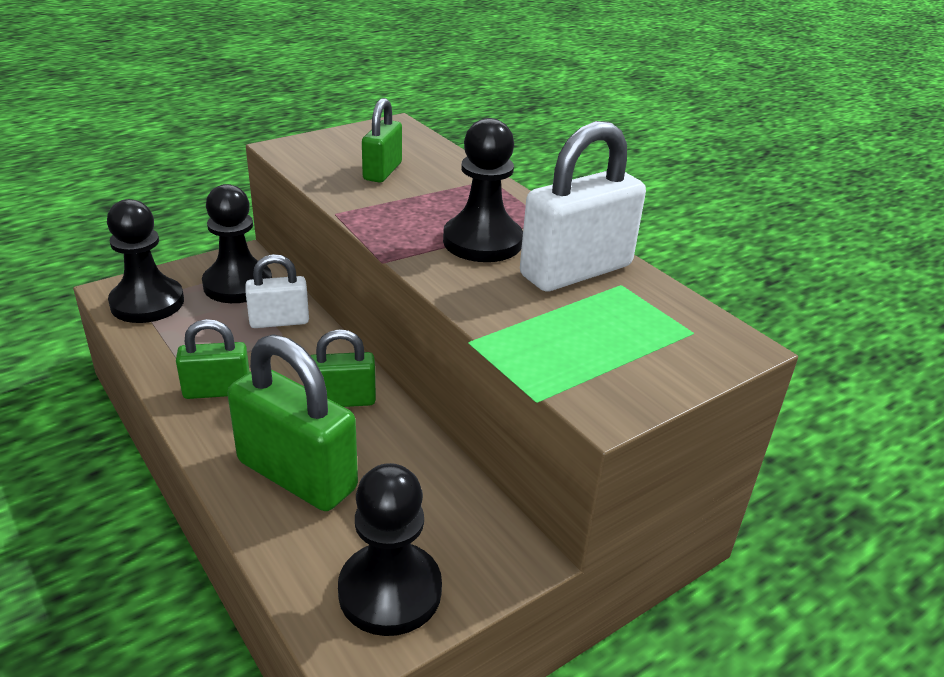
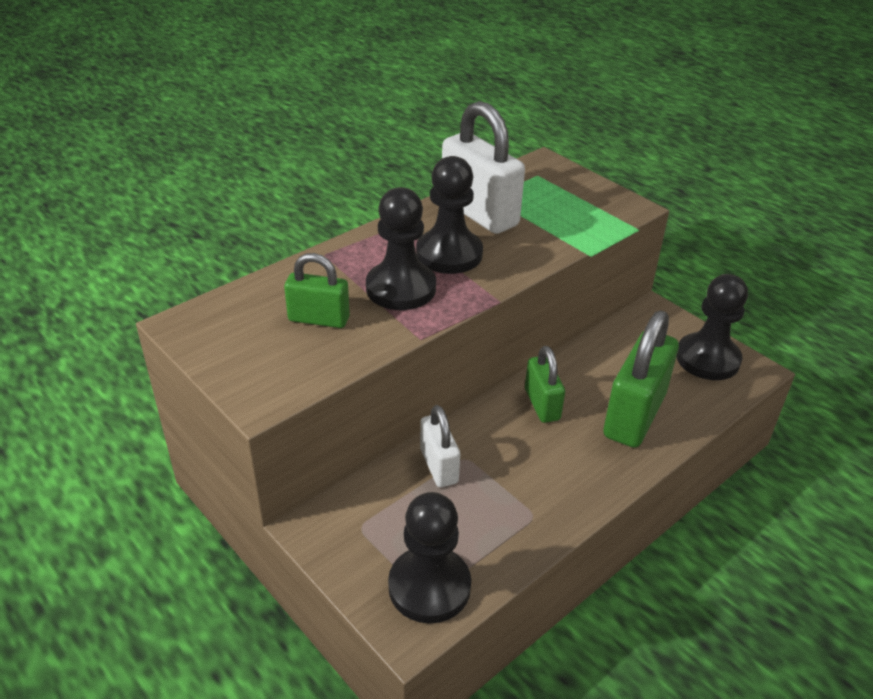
camera: 95 degrees left, 5 degrees up
(217, 390) = (557, 485): green padlock -> none
(238, 285) = (376, 515): black pawn -> black pawn (401, 288)

